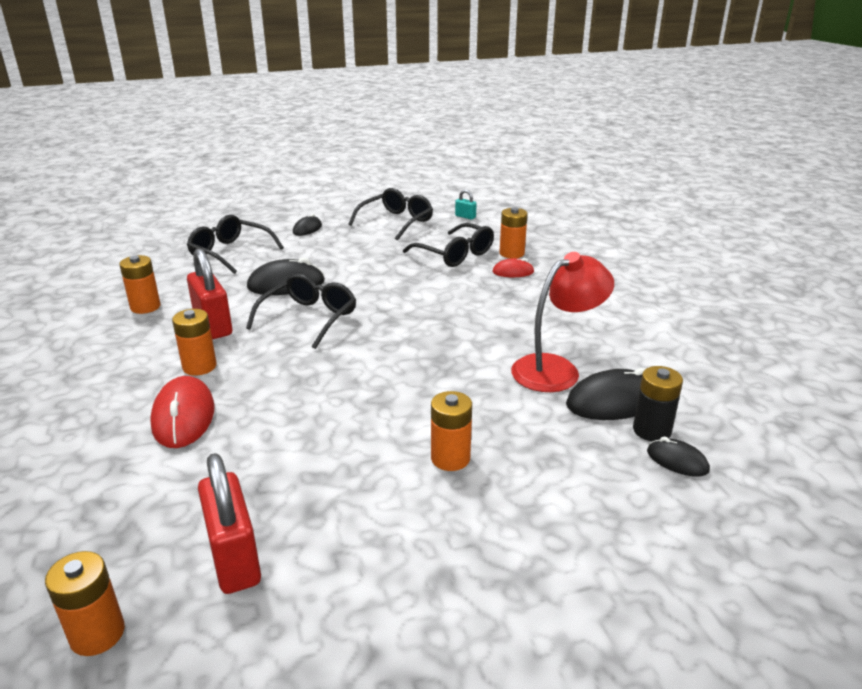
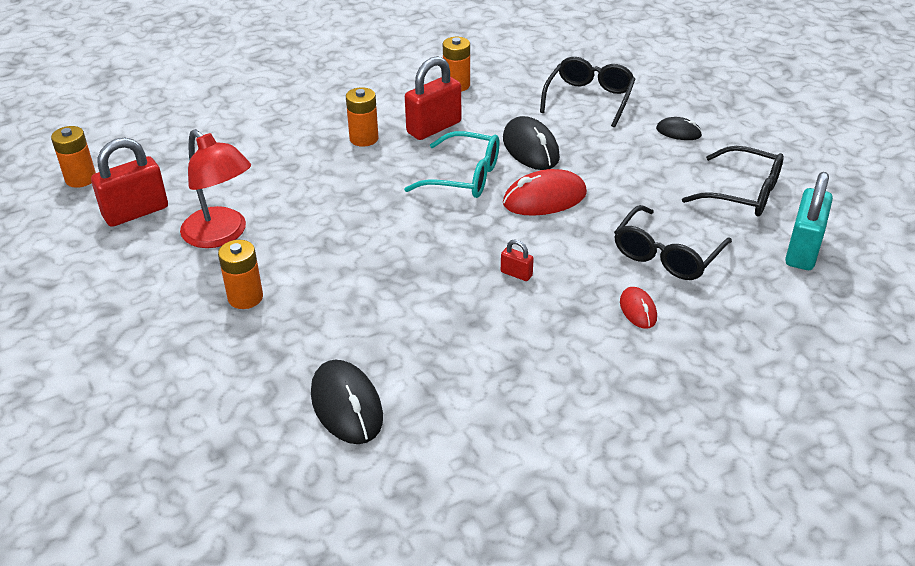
camera: 80 degrees right, 10 degrees up
(183, 417) = (291, 150): red mouse -> red mouse (544, 198)
(309, 318) = (464, 177): black glasses -> turquoise glasses
(458, 310) = (516, 274): none -> red padlock
(465, 216) = (802, 250): turquoise padlock -> turquoise padlock, size x2.16
(511, 253) = (697, 305): orange battery -> none
(556, 369) = (404, 359): red lamp -> red lamp (221, 235)
(651, 430) = (297, 435): black battery -> none
(677, 461) = (247, 453): black mouse -> none

